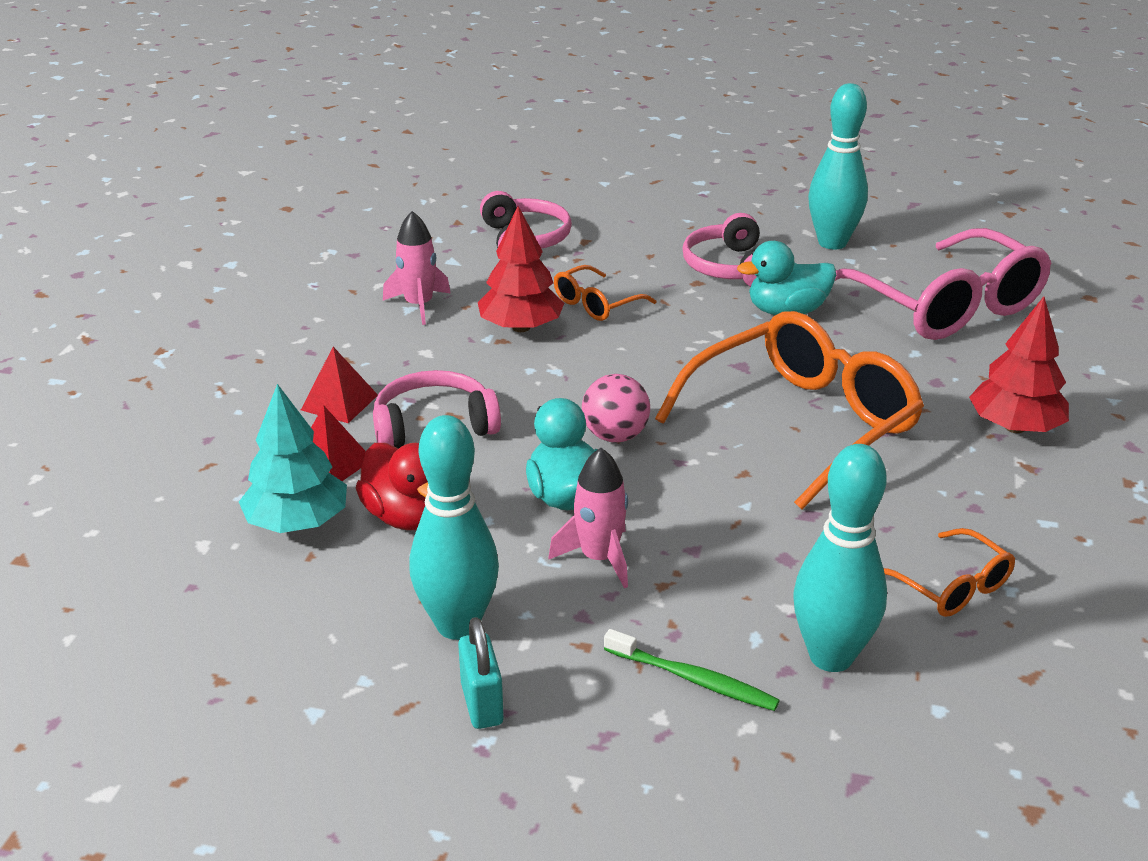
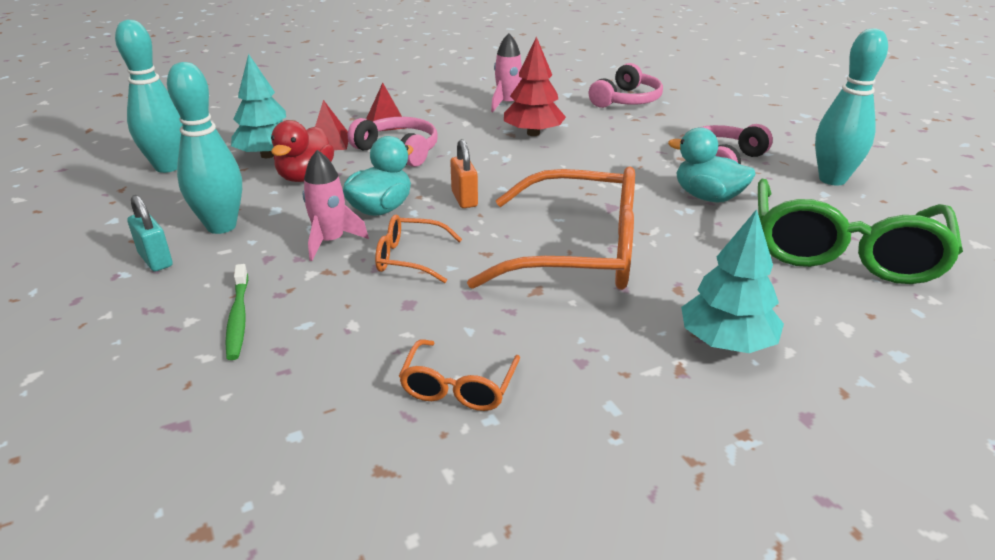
camera: 50 degrees right, 0 degrees up
(482, 704) = (155, 260): turquoise padlock -> turquoise padlock turned 75 degrees counterclockwise
(597, 304) = (597, 141): orange glasses -> orange glasses (410, 258)
(615, 436) = (464, 199): pink ball -> orange padlock
(831, 656) = (313, 362): turquoise bowling pin -> turquoise bowling pin (168, 167)
(944, 305) = (843, 250): pink glasses -> green glasses
(1014, 427) = (726, 342): red tree -> turquoise tree

